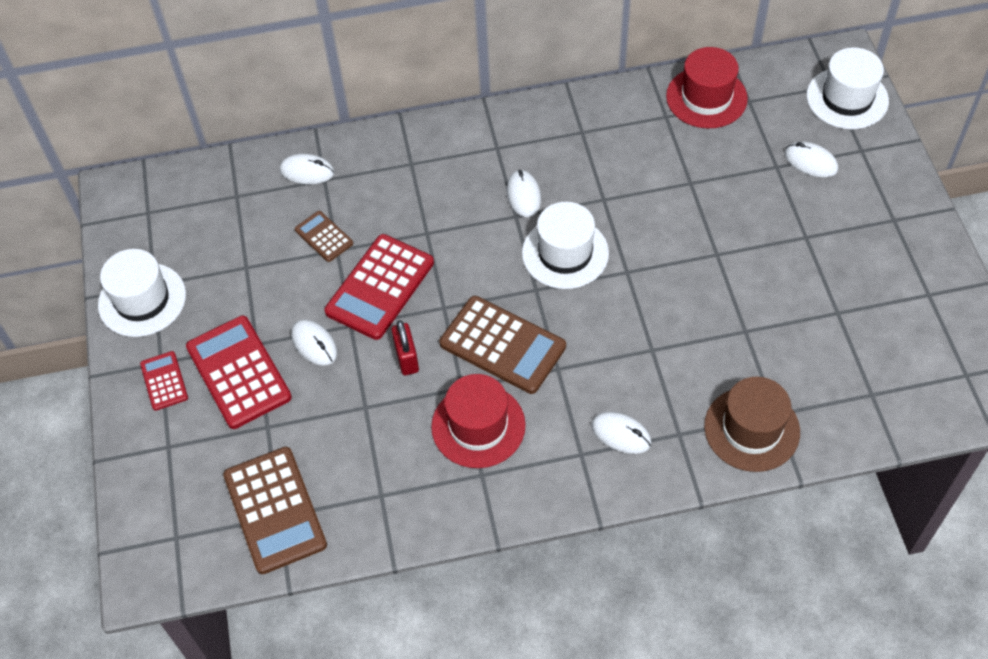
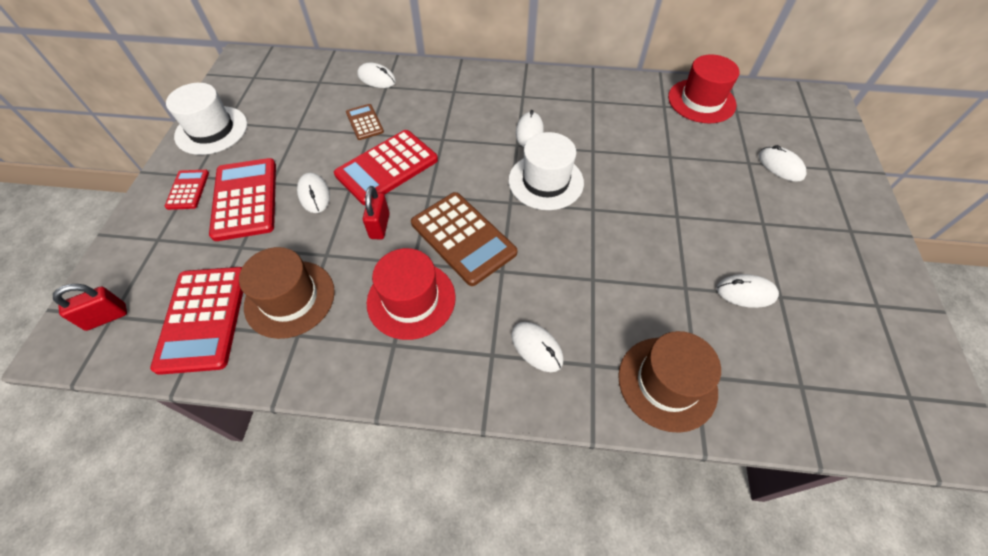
camera: 15 degrees right, 0 degrees up
(171, 540) = (106, 317): none -> red padlock
(275, 510) = (203, 319): brown calculator -> red calculator
(353, 463) = (290, 298): none -> brown hat
(804, 318) = (746, 292): none -> white mouse
(847, 98) = (822, 128): white hat -> none

